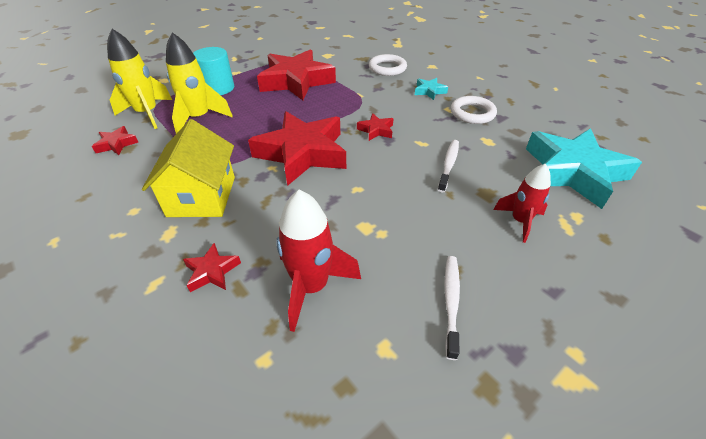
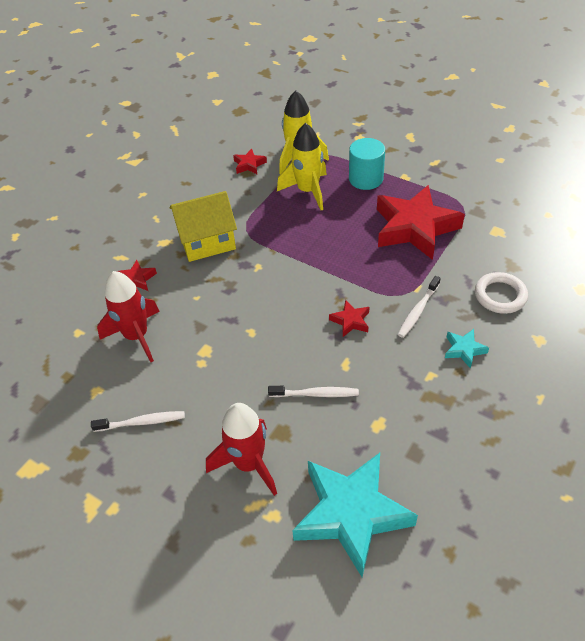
camera: 75 degrees right, 5 degrees up
(302, 153) = (286, 279): red star -> none
(383, 99) = (418, 311): none -> white toothbrush
(472, 113) = (433, 402): white ring -> none
(520, 221) = (248, 464): red rocket -> red rocket, size x1.54

